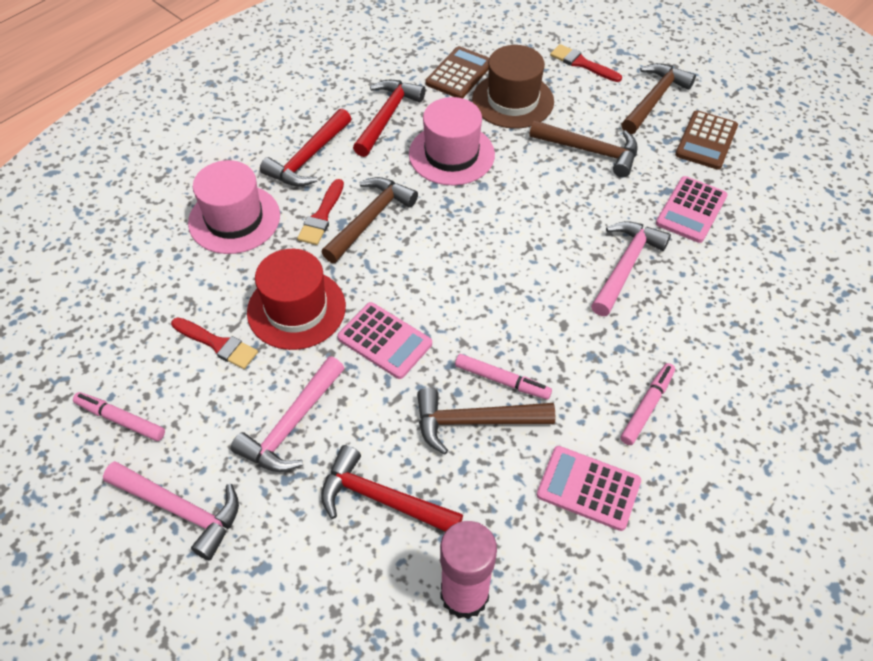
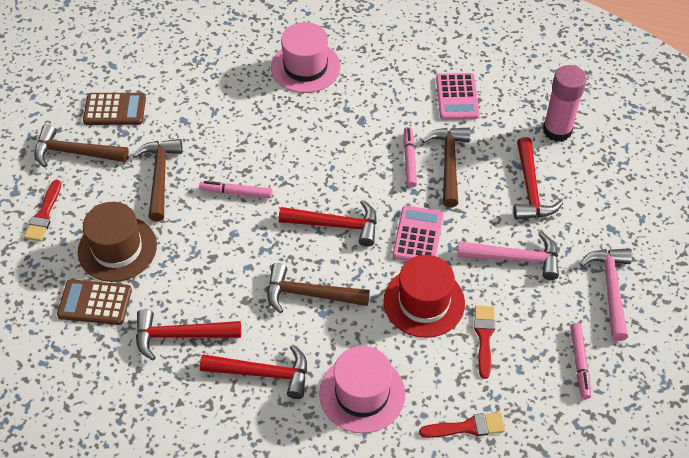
camera: 115 degrees left, 0 degrees up
(322, 216) = (324, 330): red brush -> red brush (467, 427)
(444, 271) = (336, 225): none -> red hammer
(451, 154) = (207, 268): pink hat -> pink hat (305, 67)
(474, 422) = (448, 163): brown hammer -> brown hammer turned 150 degrees counterclockwise
(625, 266) = (273, 124): pink hammer -> none
(647, 407) = (384, 85): pink marker -> pink marker (236, 193)
(691, 210) = (198, 102): pink calculator -> none

